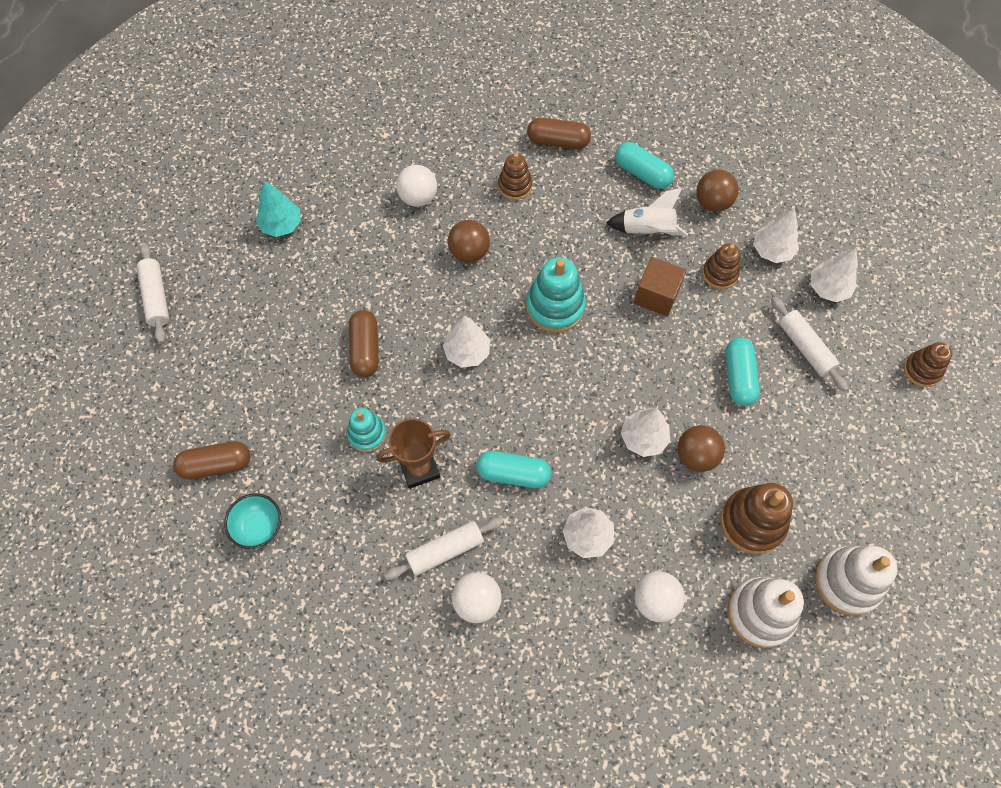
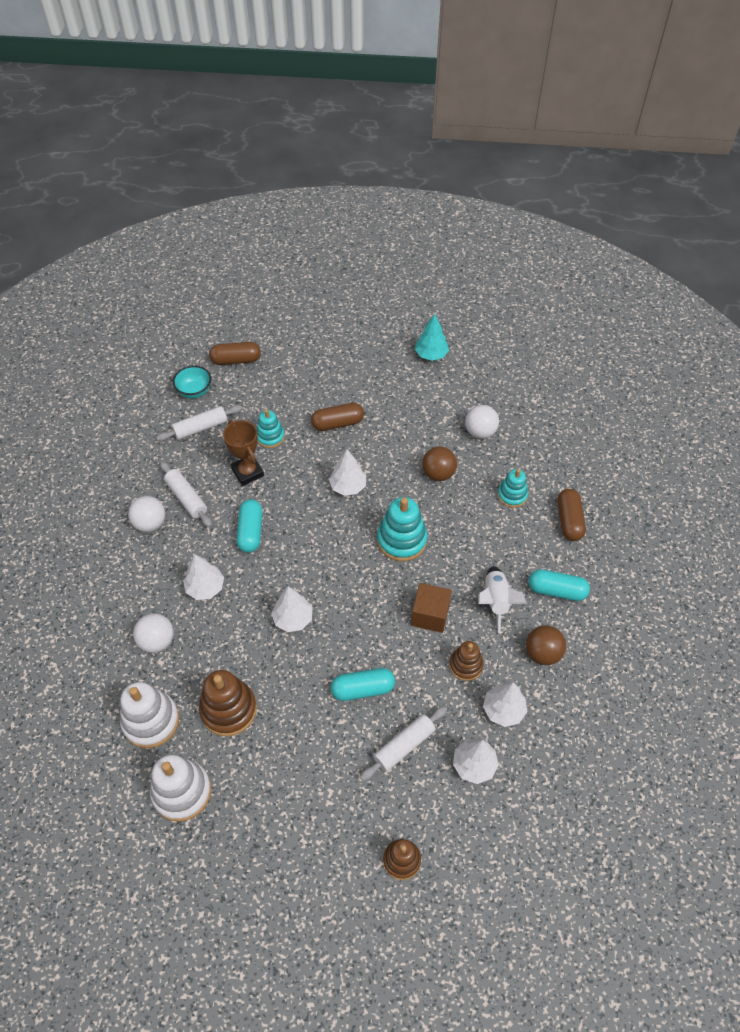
camera: 80 degrees right, 10 degrees down
(156, 297) = (355, 302): white rolling pin -> white rolling pin (200, 428)
(216, 465) = (236, 360): brown capsule -> brown capsule turned 75 degrees counterclockwise
(515, 186) = (512, 495): brown stacking toy -> turquoise stacking toy
(642, 173) = (556, 590): turquoise capsule -> turquoise capsule turned 75 degrees clockwise
(696, 456) = (283, 660): brown ball -> none

